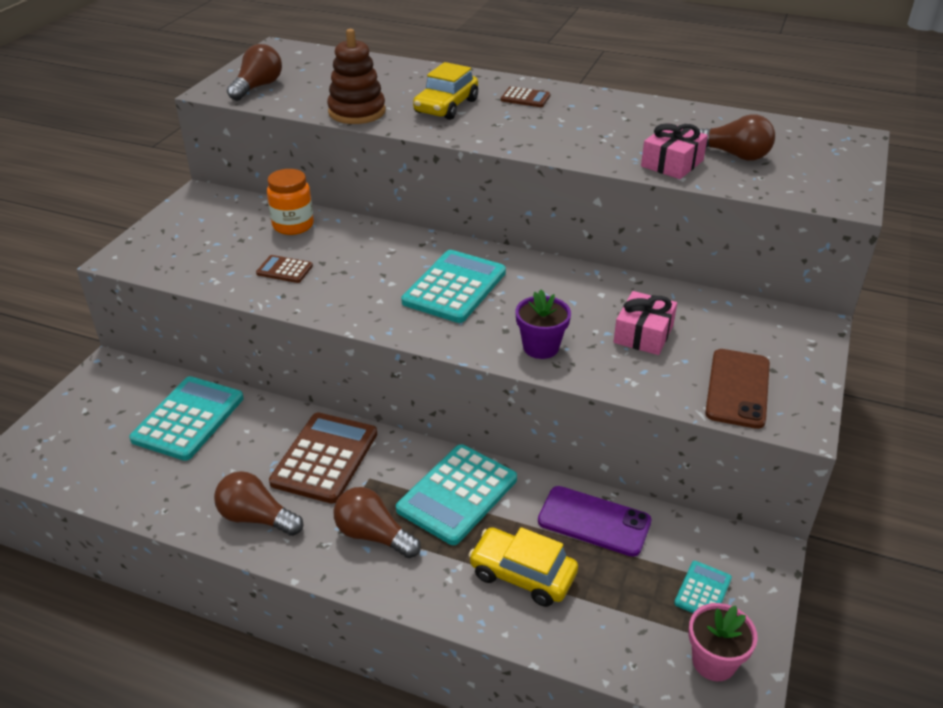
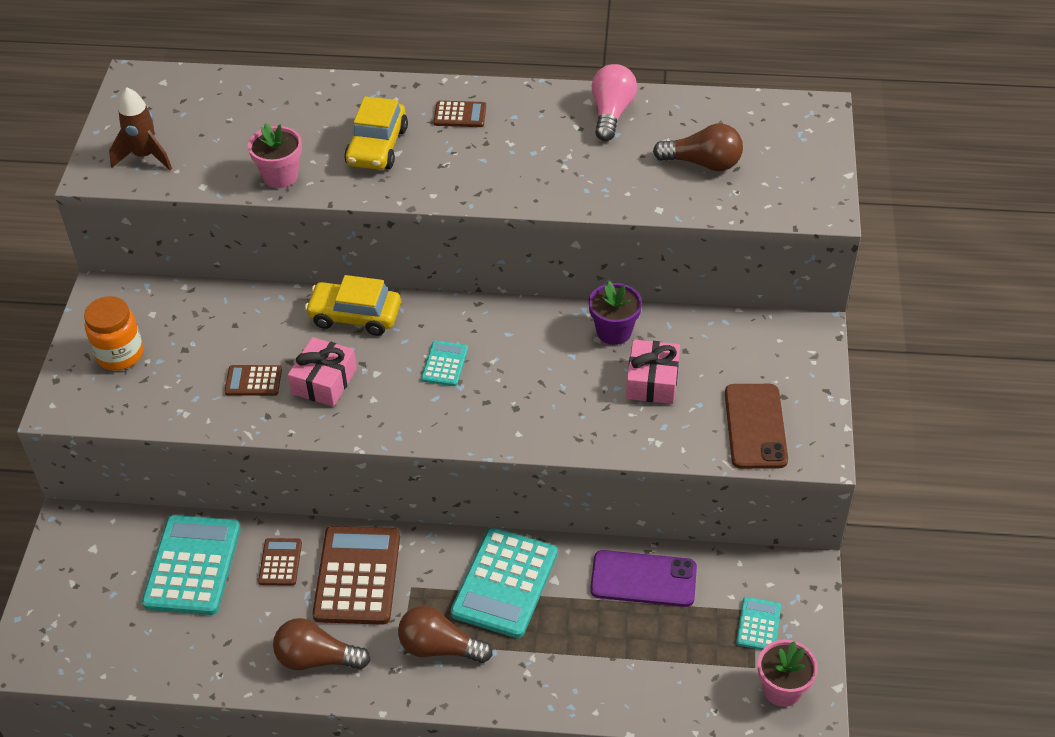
camera: 15 degrees left, 10 degrees up
(257, 87) = (145, 156): brown light bulb -> brown rocket
(263, 432) = (280, 562): none -> brown calculator
(293, 225) = (234, 316): orange jar -> orange jar (120, 354)
(357, 112) = (280, 176): brown stacking toy -> pink flower pot
(454, 287) = (445, 364): turquoise calculator -> turquoise calculator, size x0.49
(522, 574) = (593, 651): yellow car -> yellow car (355, 316)
(541, 347) = (557, 421): purple flower pot -> purple flower pot (614, 331)
(659, 114) = (611, 113): none -> pink light bulb
(672, 163) = (644, 189): pink gift -> pink gift (324, 381)

